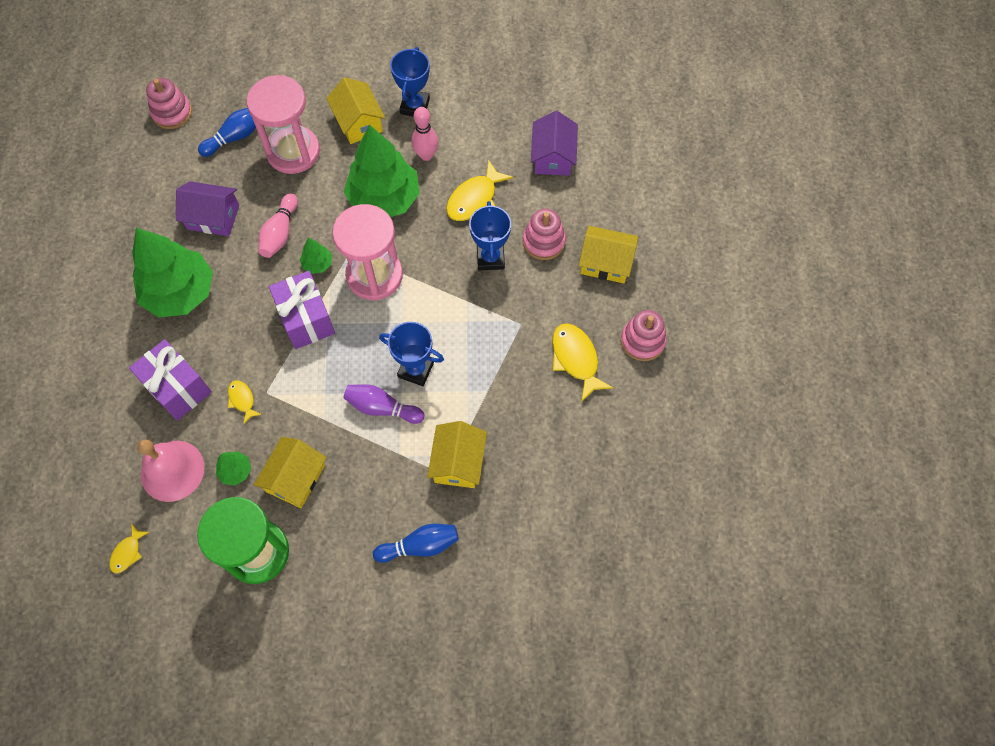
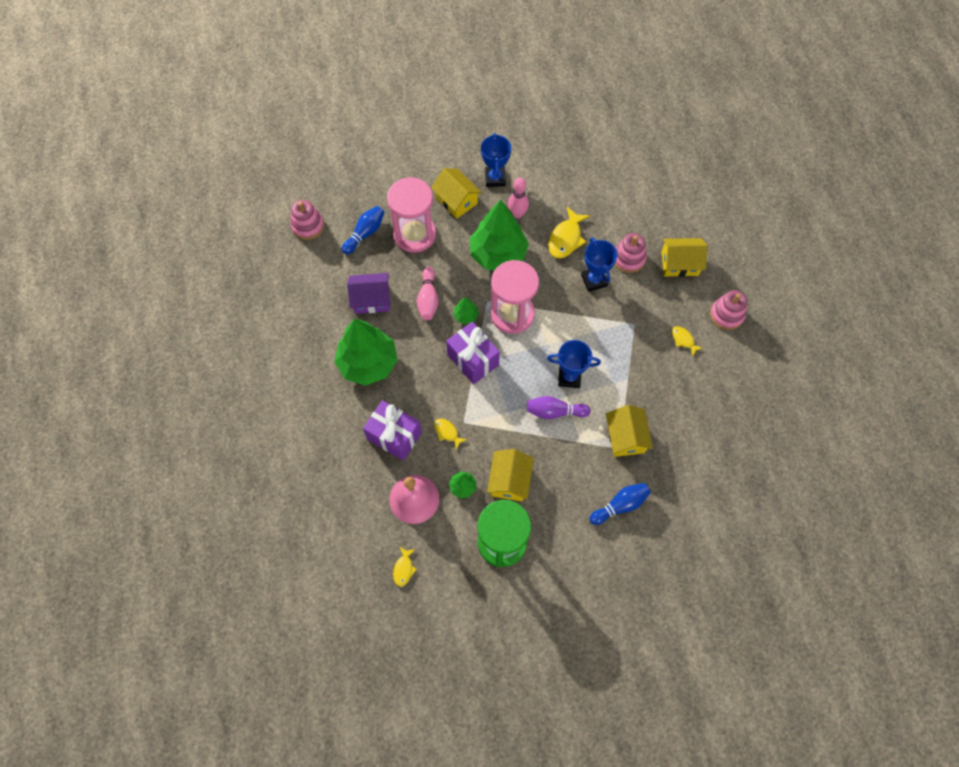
camera: 15 degrees left, 0 degrees up
(553, 156) = (612, 193): purple house -> none
(576, 359) = (683, 340): yellow fish -> yellow fish, size x0.55

